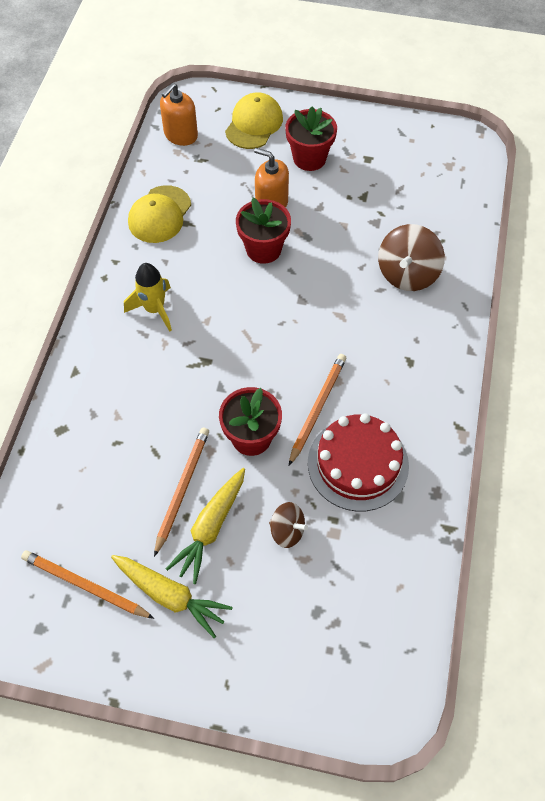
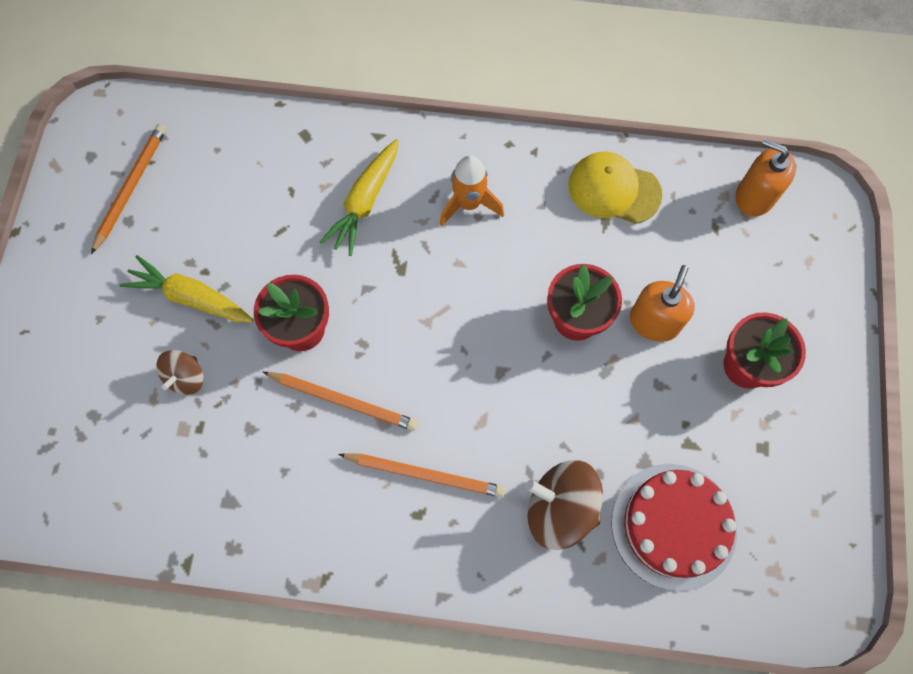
camera: 85 degrees right, 10 degrees up
(154, 309) = (469, 204): yellow rocket -> orange rocket
(170, 595) = (117, 267): yellow carrot -> yellow carrot (365, 202)
(182, 489) = (236, 263): orange pencil -> orange pencil (425, 474)
(254, 124) = (796, 286): yellow cap -> none
(358, 464) = (270, 452): red cake -> red cake (673, 526)

